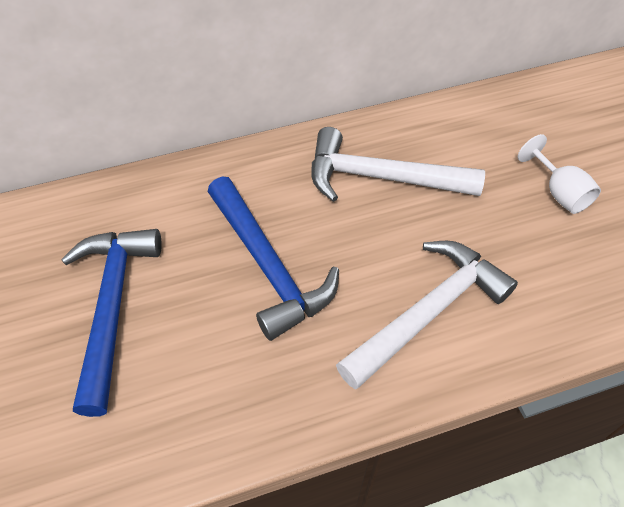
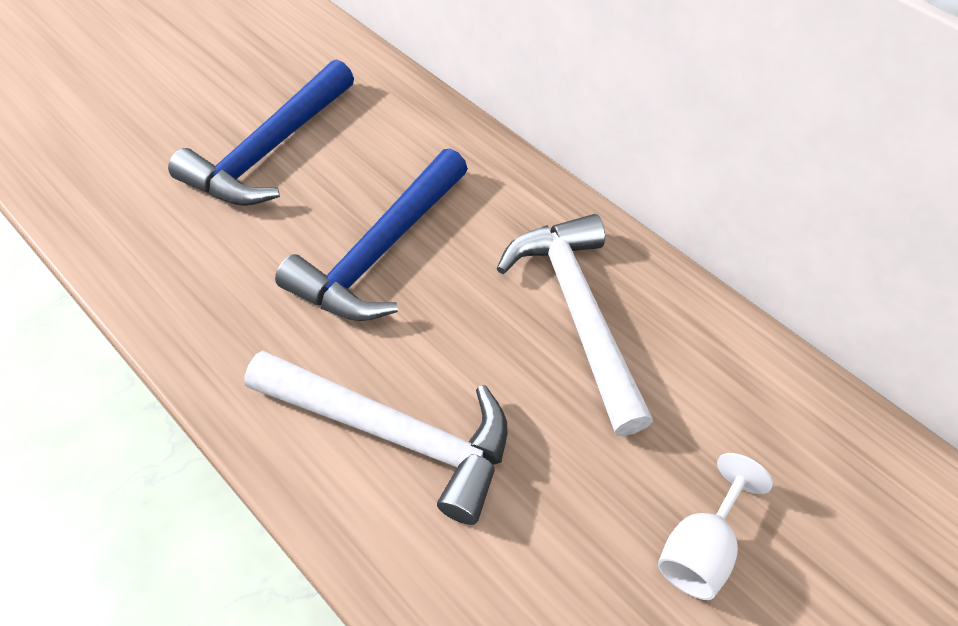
camera: 60 degrees right, 0 degrees up
(112, 307) = (269, 150): blue hammer -> blue hammer turned 150 degrees clockwise

